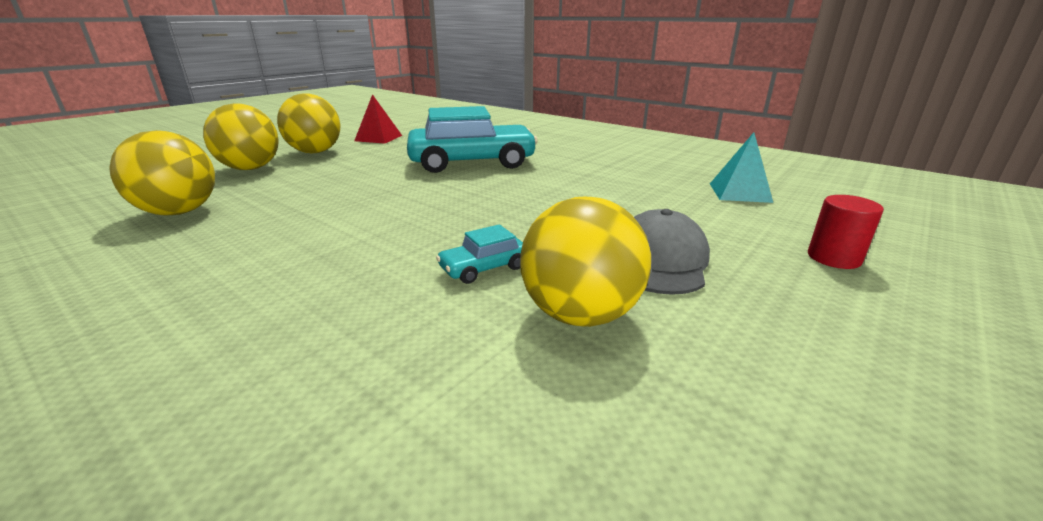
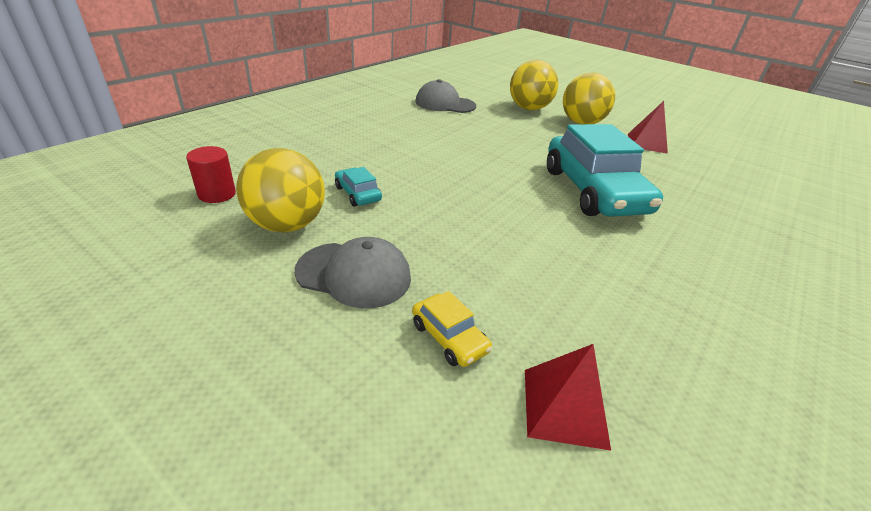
camera: 85 degrees right, 10 degrees up
(179, 212) = (445, 104): yellow ball -> grey cap
(710, 220) = (449, 337): none -> yellow car
(739, 192) = (564, 407): turquoise pyramid -> red pyramid
(833, 258) = (335, 418): red cylinder -> red cylinder (217, 194)

